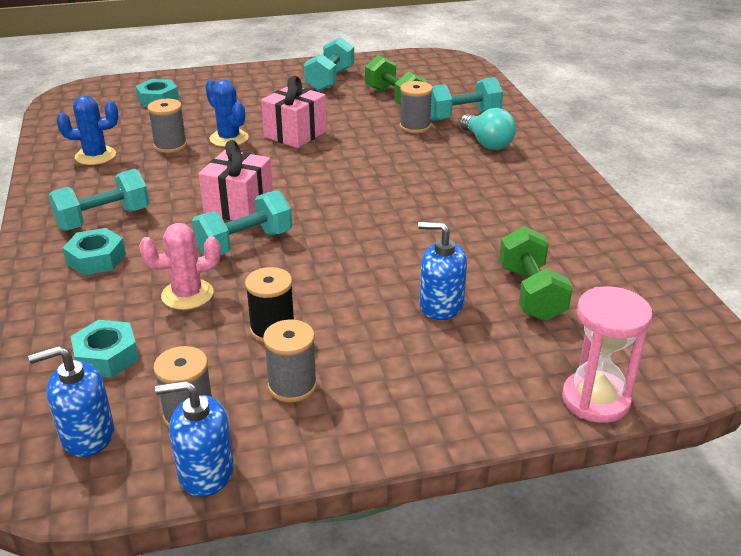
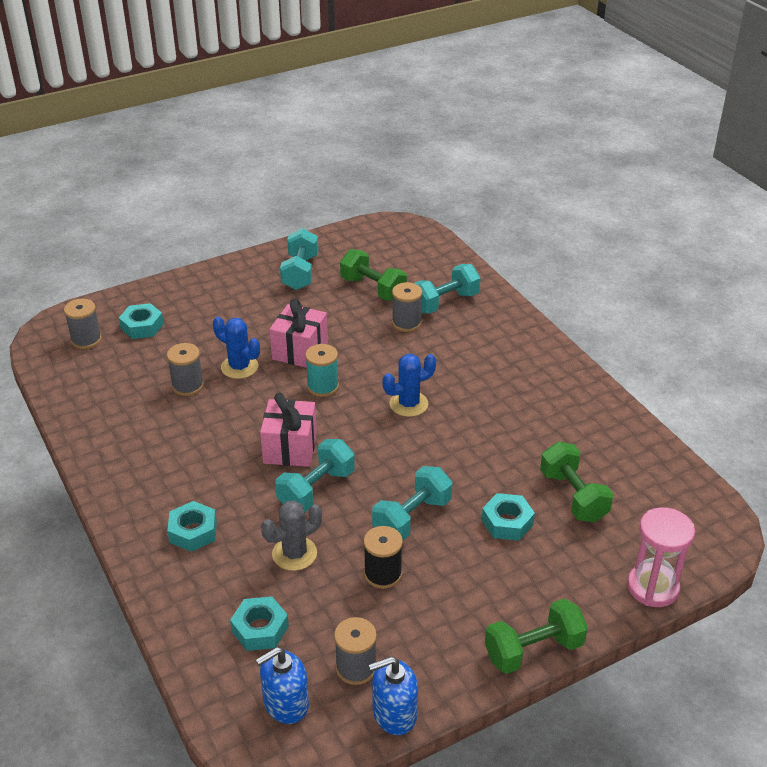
camera: 15 degrees left, 5 degrees up
(95, 156) = (122, 411): blue cactus -> blue cactus (408, 404)
(103, 219) = (174, 486): turquoise dumbbell -> turquoise dumbbell (412, 518)
(187, 294) = (294, 554): pink cactus -> grey cactus
(292, 386) = (423, 624): grey spool -> grey spool (86, 340)
(302, 163) = (323, 386): none -> turquoise spool
(412, 438) = (533, 650): none -> green dumbbell
(441, 305) = (507, 522): blue soap dispenser -> turquoise nut
(487, 143) = (478, 333): turquoise light bulb -> none

